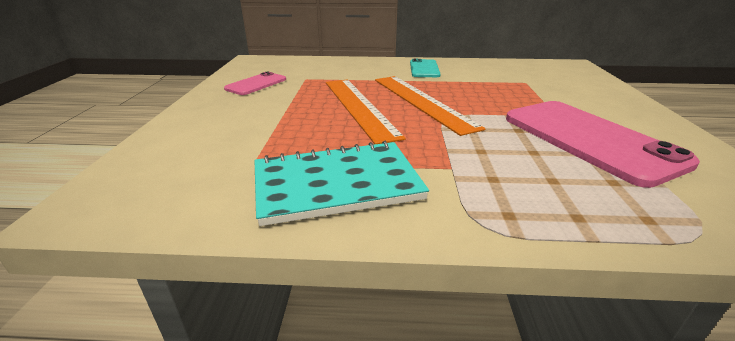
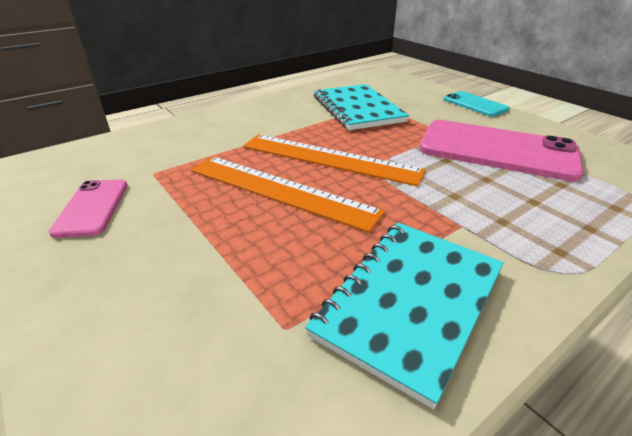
camera: 40 degrees left, 5 degrees up
(424, 69) = (271, 115): turquoise phone -> turquoise phone (475, 104)
(500, 81) = (357, 109): none -> turquoise notebook

